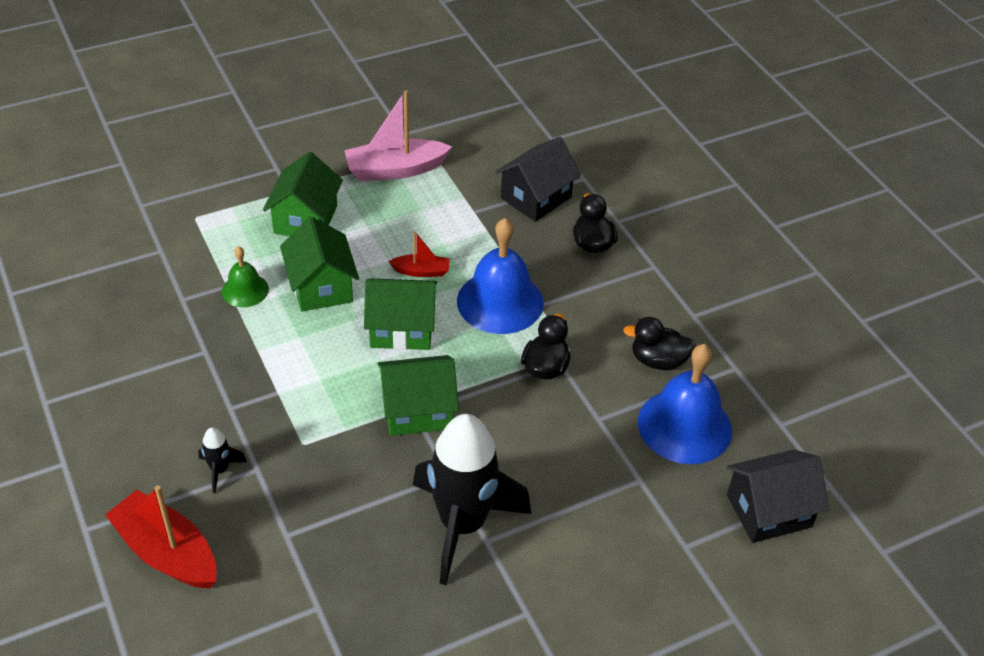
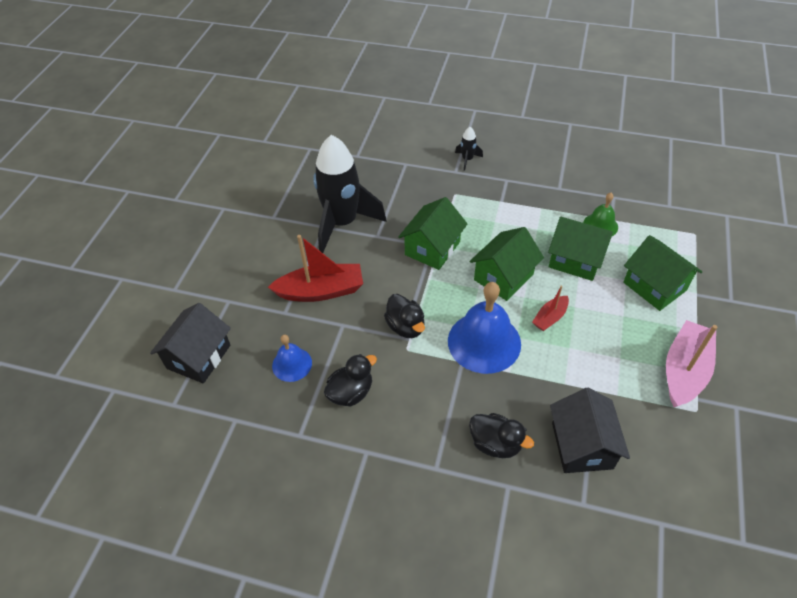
camera: 135 degrees right, 5 degrees up
(167, 552) = (436, 127): red boat -> red boat (321, 291)
(684, 426) = (292, 364): blue bell -> blue bell, size x0.54

